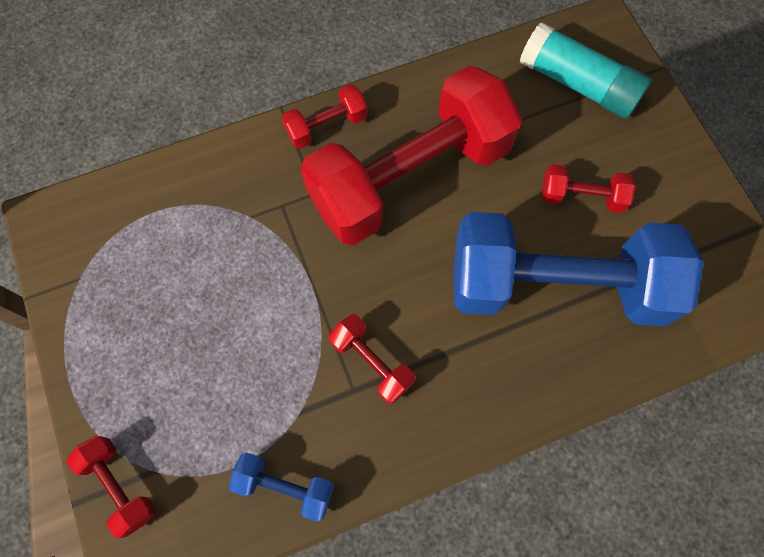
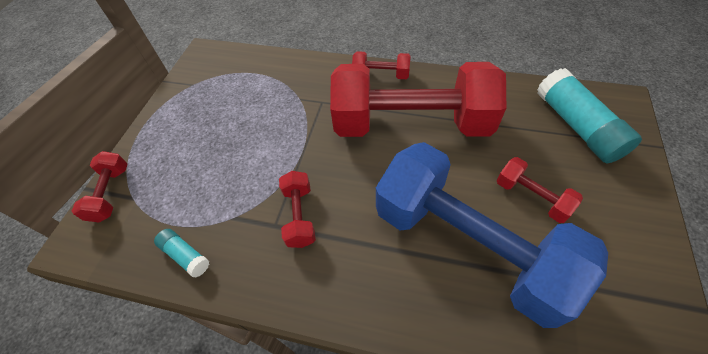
camera: 40 degrees right, 15 degrees down
(285, 486) = (185, 255): blue dumbbell -> turquoise glue stick

